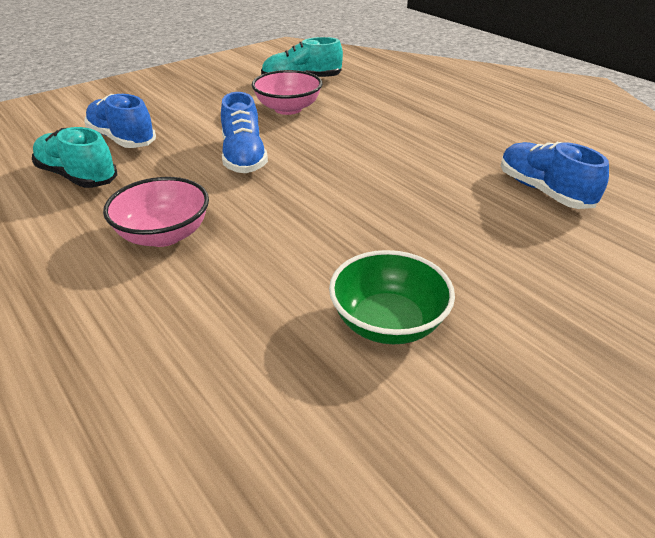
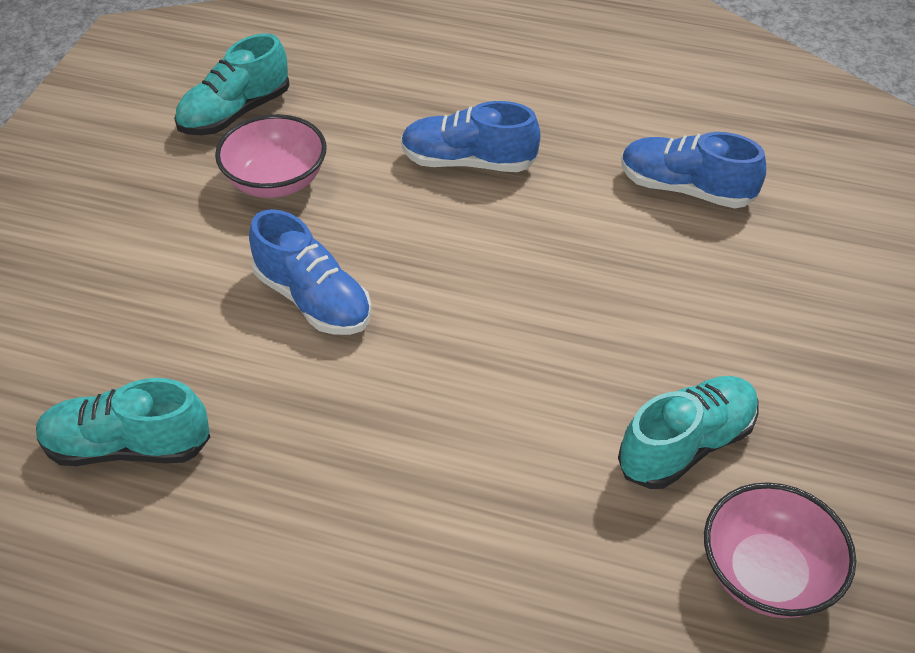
camera: 35 degrees left, 10 degrees up
(122, 139) = (105, 350): blue shoe -> blue shoe (468, 162)
(164, 235) = (354, 471): pink bowl -> pink bowl (767, 573)
(388, 322) = (686, 445): green bowl -> turquoise shoe

